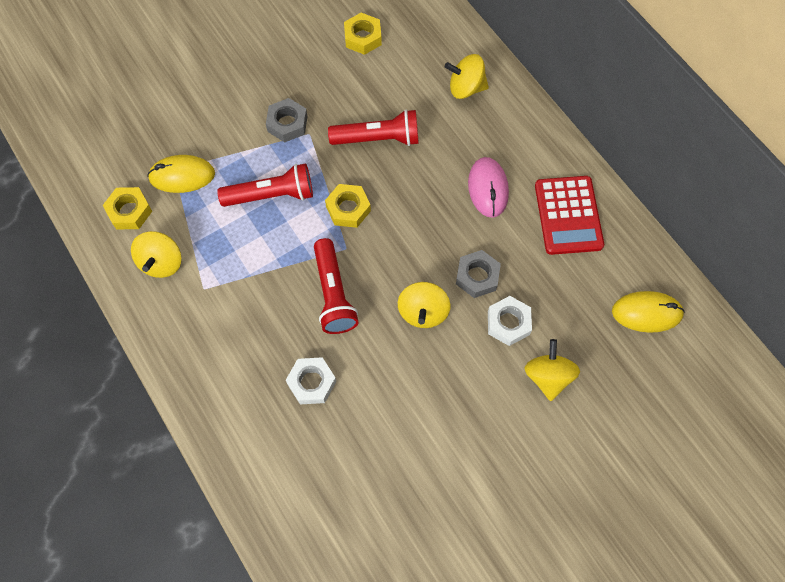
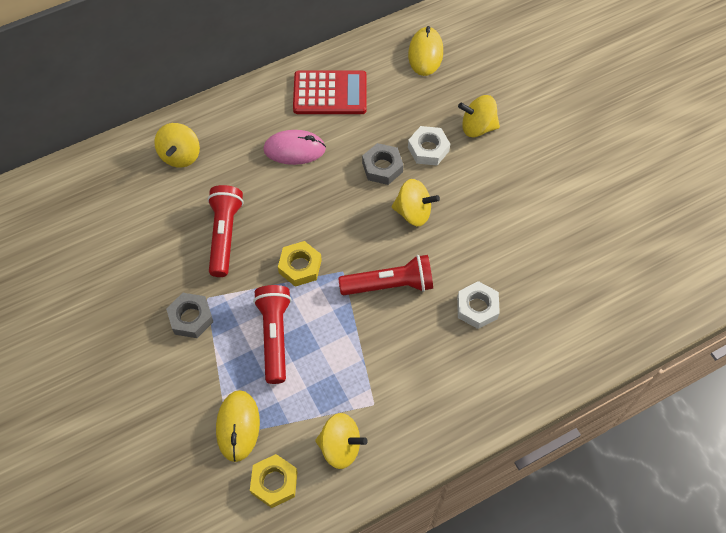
camera: 85 degrees left, 5 degrees down
(363, 37) = (97, 240): yellow nut -> none

